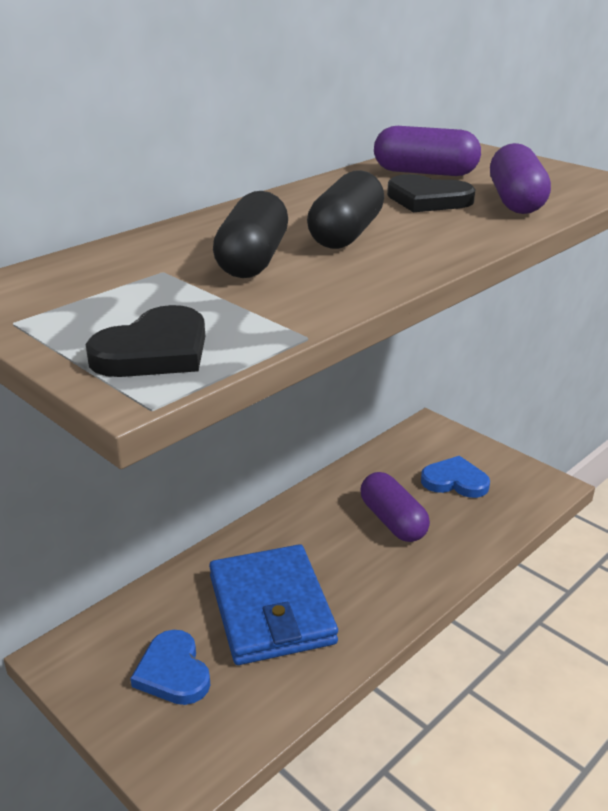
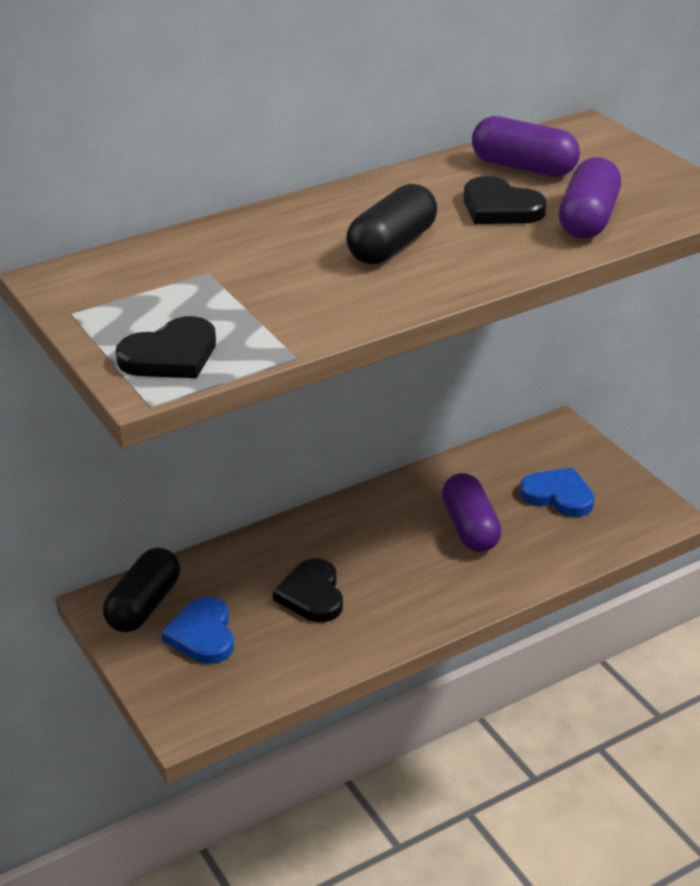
camera: 15 degrees right, 5 degrees up
(253, 260) = (291, 268): black capsule -> black capsule (144, 605)
(271, 609) = (312, 595): blue wallet -> black heart

